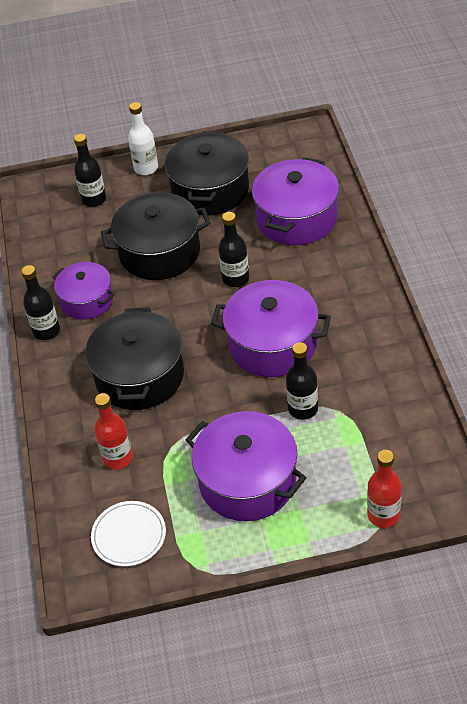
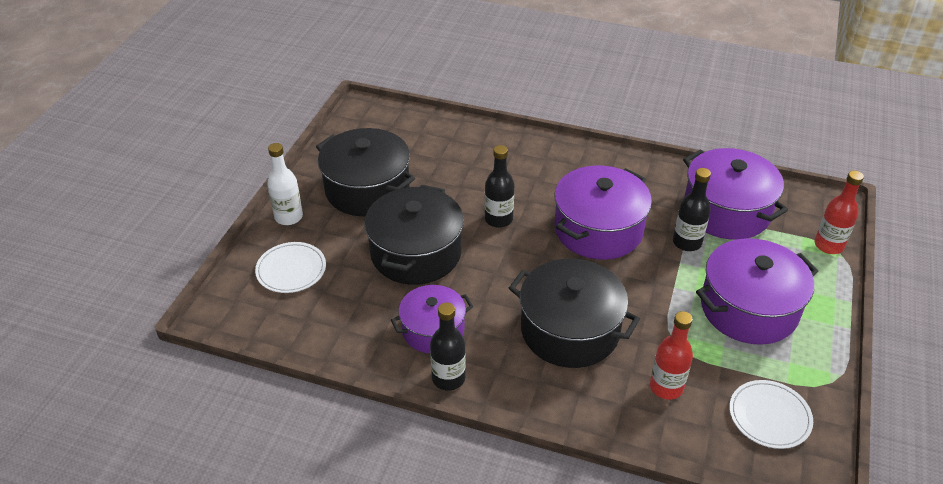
camera: 65 degrees left, 5 degrees down
(94, 199) = (291, 270): black bottle -> white plate
(296, 218) = (459, 155): purple pot -> purple pot (726, 211)

